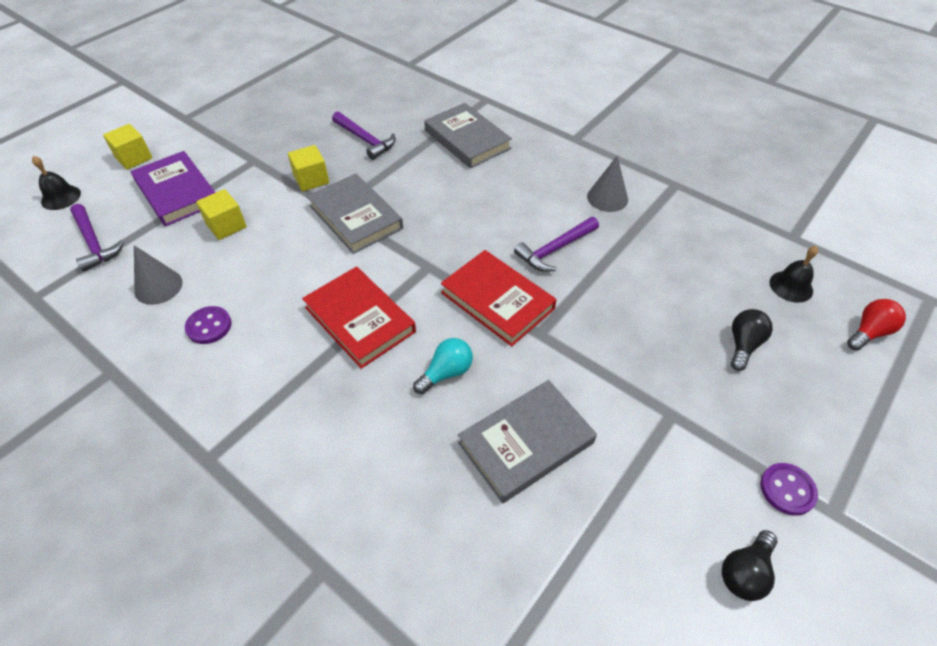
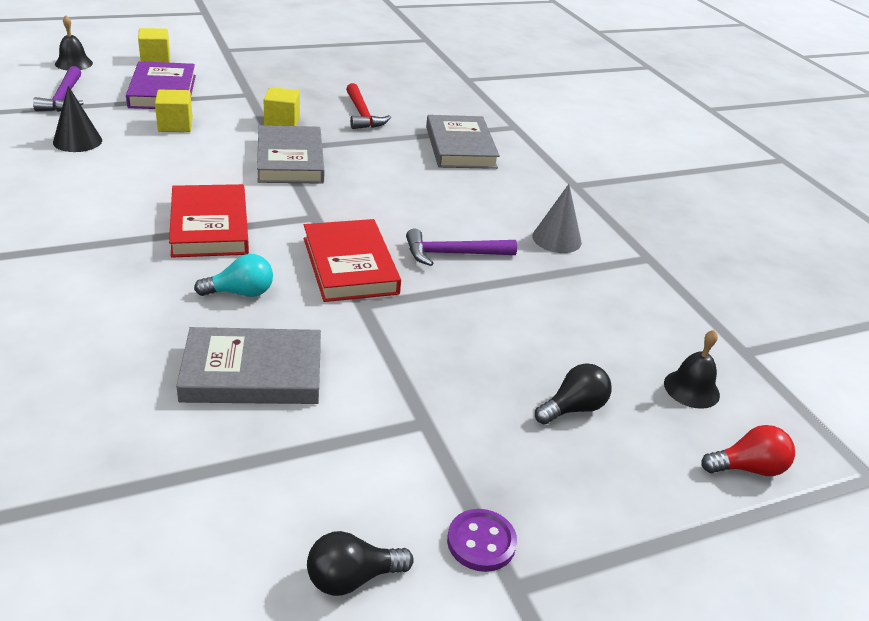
camera: 25 degrees right, 15 degrees down
(158, 286) = (77, 141): grey cone -> black cone
(209, 326) = (84, 180): purple button -> none
(365, 140) = (362, 114): purple hammer -> red hammer

